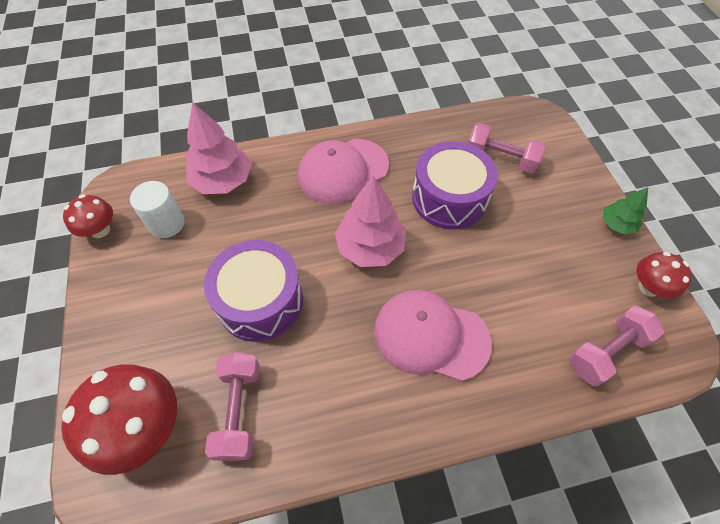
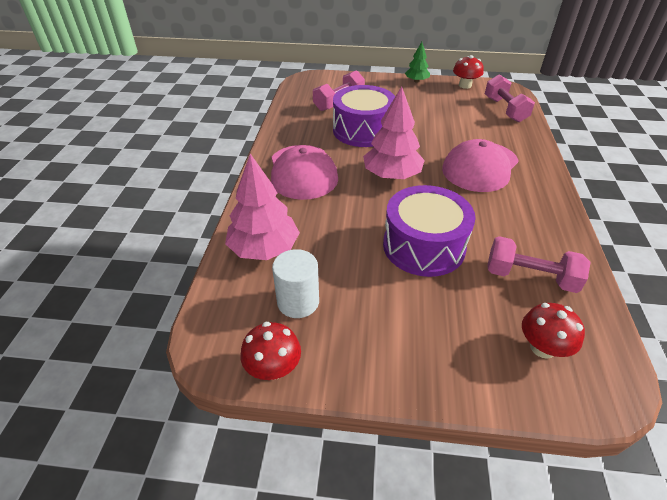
camera: 70 degrees left, 15 degrees down
(144, 427) = (542, 347): red mushroom -> red mushroom, size x0.57

